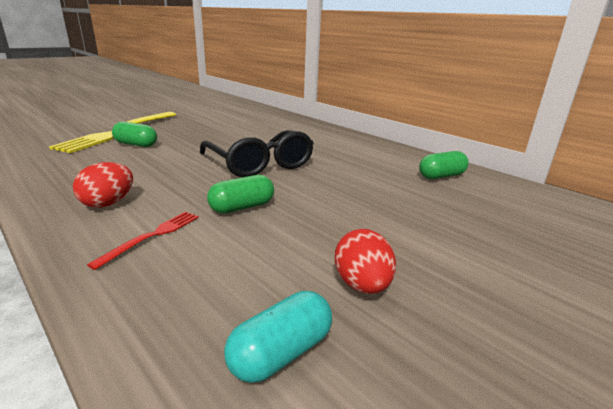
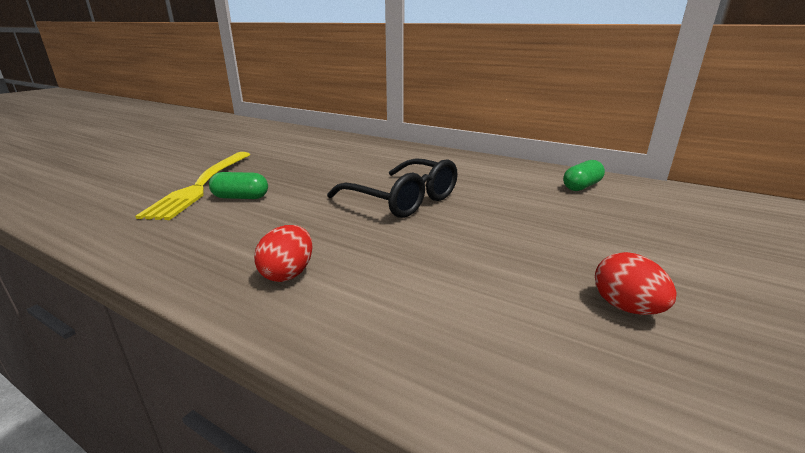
camera: 15 degrees left, 0 degrees up
(152, 236) = (379, 301): red fork -> none
(242, 207) = (437, 251): green capsule -> none
(281, 353) = (629, 391): turquoise capsule -> none

